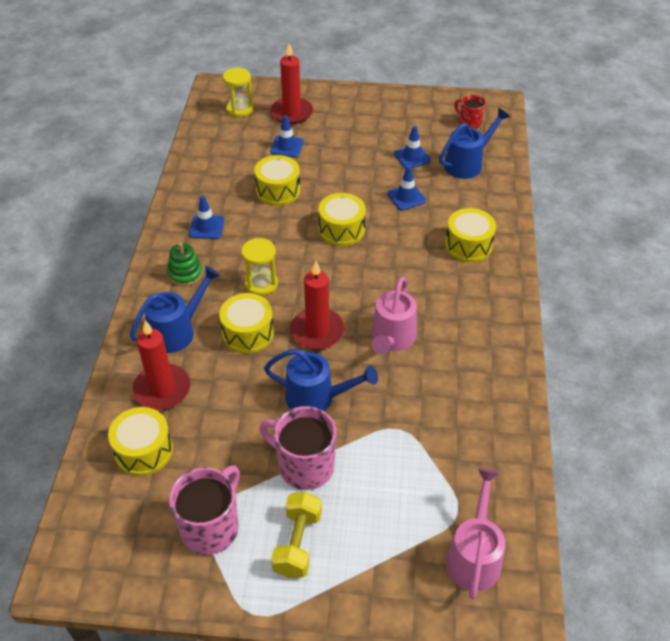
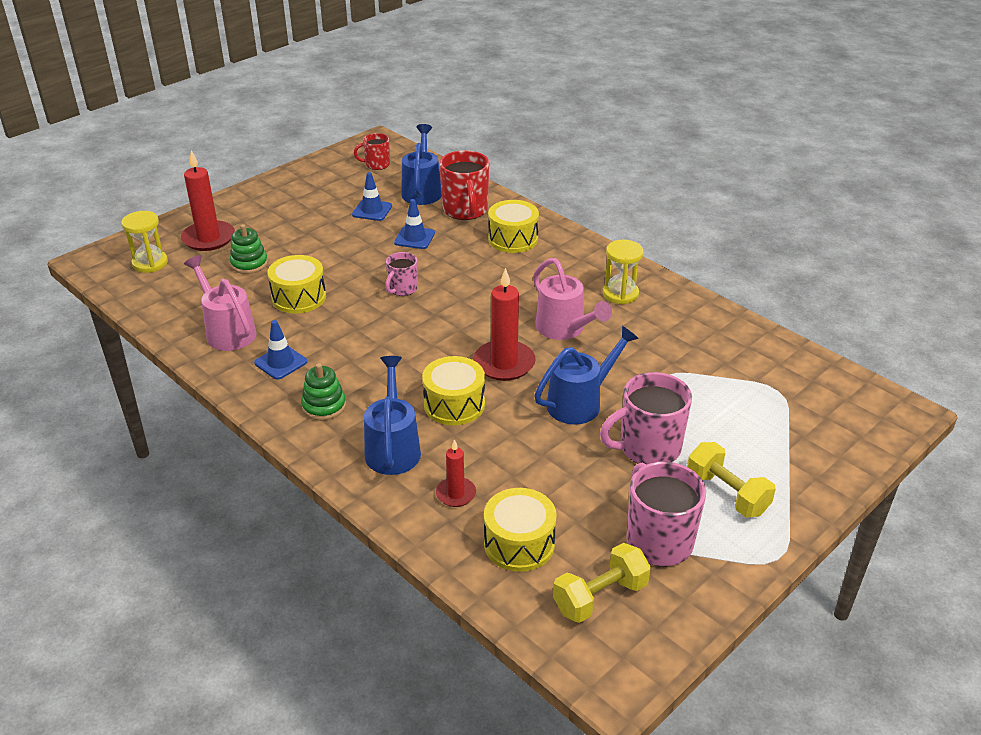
camera: 50 degrees left, 10 degrees down
(129, 524) = (600, 597): none -> yellow dumbbell
(162, 389) = (456, 494): red candle -> red candle, size x0.57
(261, 284) = (404, 366): yellow hourglass -> yellow hourglass (620, 294)
(287, 147) = (249, 264): blue traffic cone -> green stacking toy
(341, 229) = (402, 289): yellow drum -> pink mug
(472, 199) = (465, 210): none -> red mug
(474, 555) = (826, 403): pink watering can -> pink watering can (227, 331)

